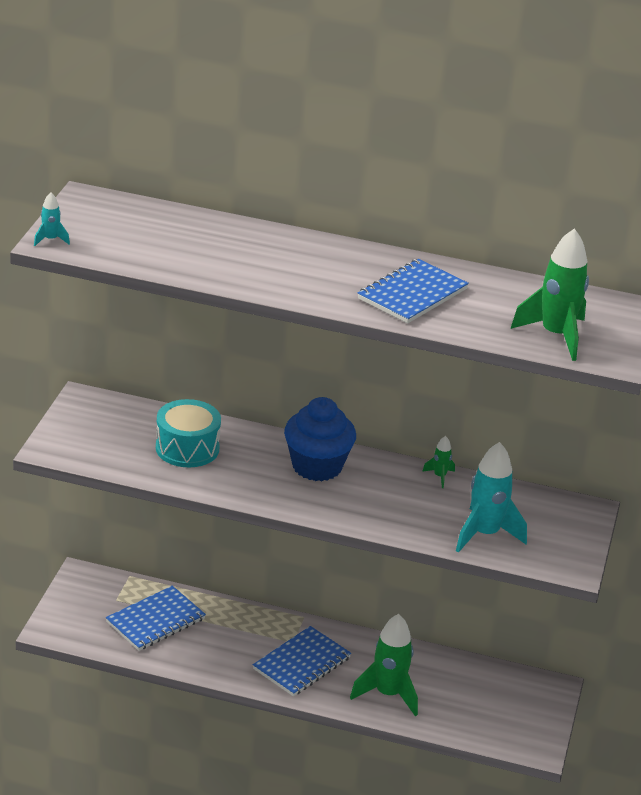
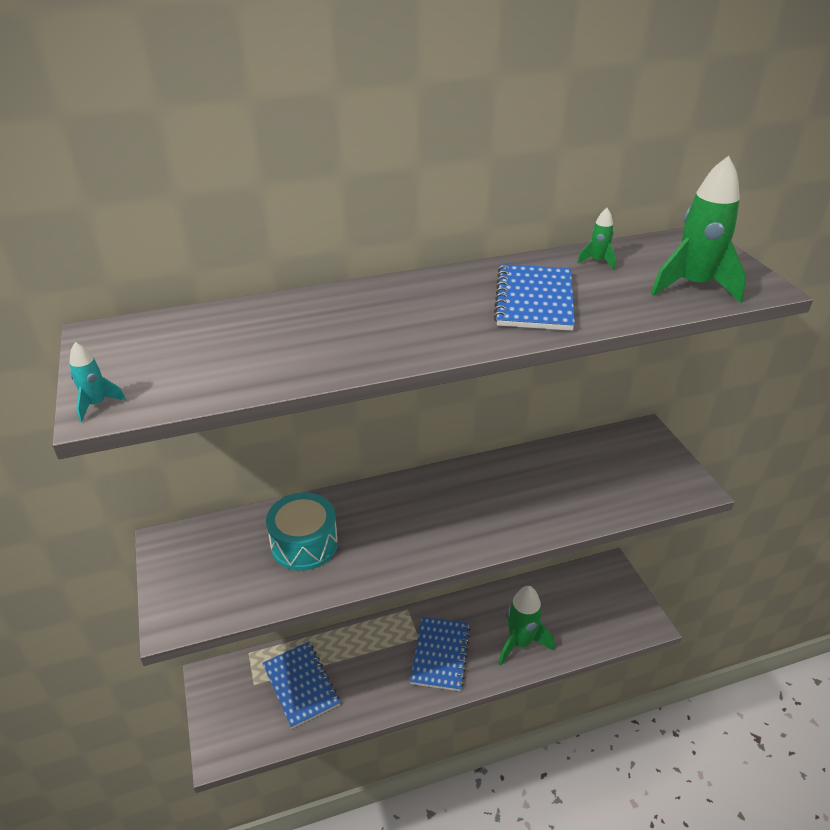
camera: 30 degrees left, 5 degrees up
(155, 621) = (301, 685): blue notebook -> blue notebook turned 45 degrees counterclockwise
(317, 466) = (427, 501): blue cupcake -> none
(439, 476) = (524, 459): green rocket -> green rocket (597, 261)
(484, 534) = (609, 494): turquoise rocket -> none

